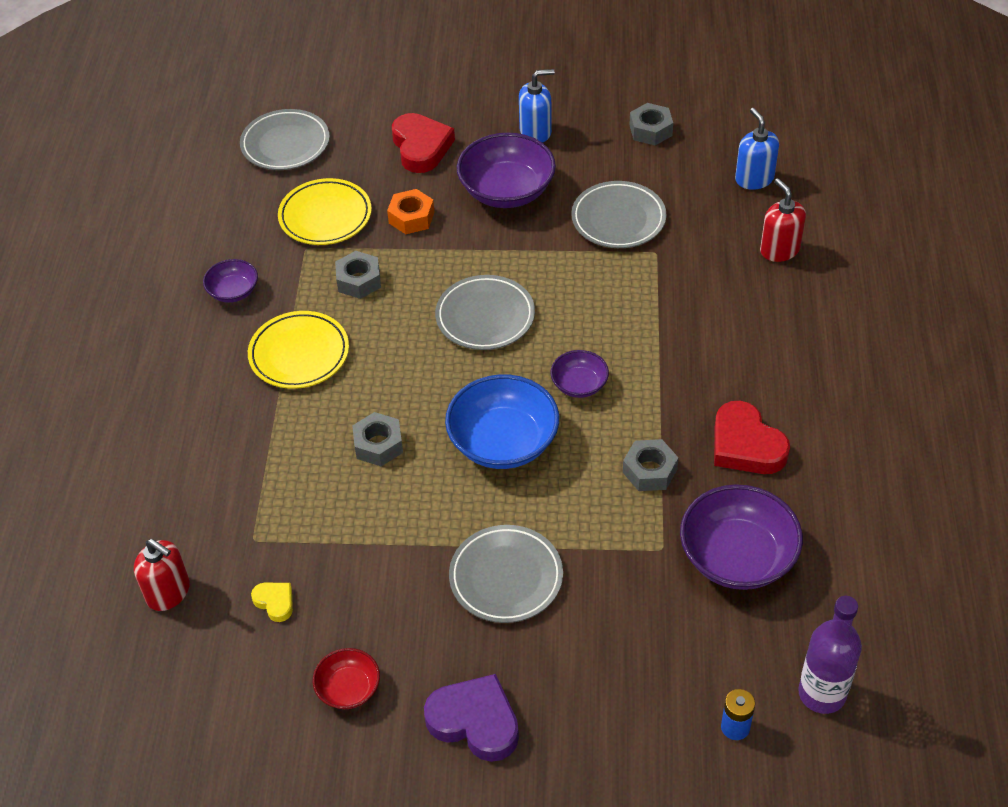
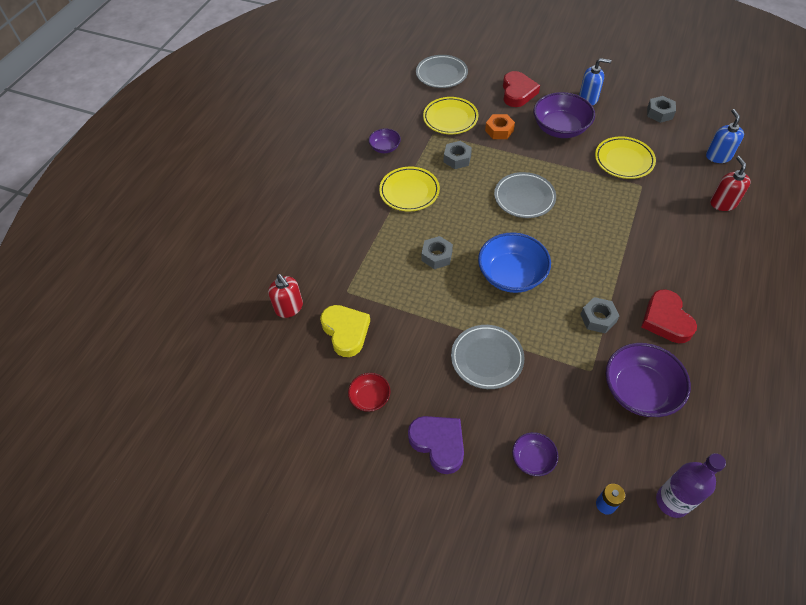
camera: 20 degrees right, 5 degrees up
(275, 602) = (346, 332): yellow heart -> yellow heart, size x1.97
(579, 385) = (569, 253): purple bowl -> purple bowl (533, 459)
(618, 219) = (624, 160): grey plate -> yellow plate

